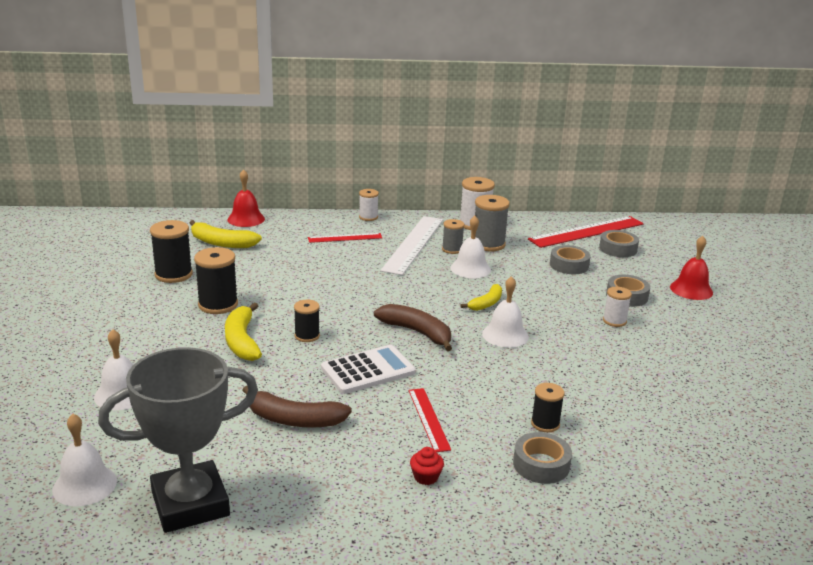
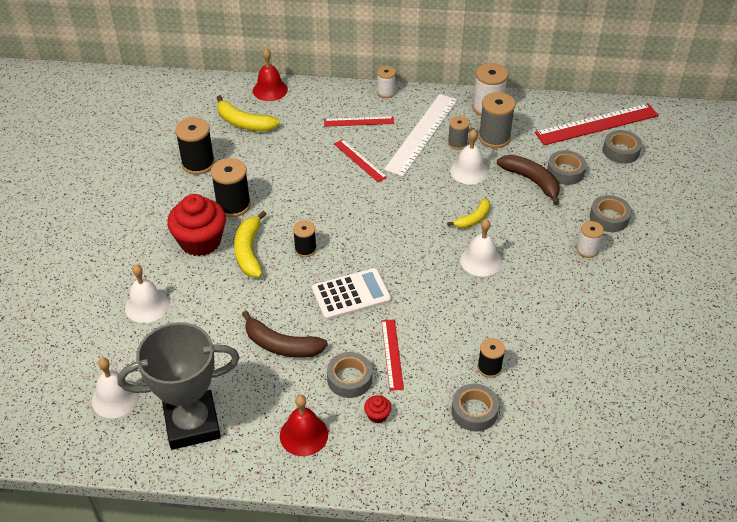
camera: 10 degrees right, 20 degrees up
(183, 335) = (200, 241): none -> red cupcake
(352, 265) = (359, 160): none -> red ruler
(383, 445) = (349, 379): none -> grey tape
(417, 332) = (402, 252): brown banana -> brown banana (531, 181)
(691, 289) = (675, 213): red bell -> red bell (303, 435)

